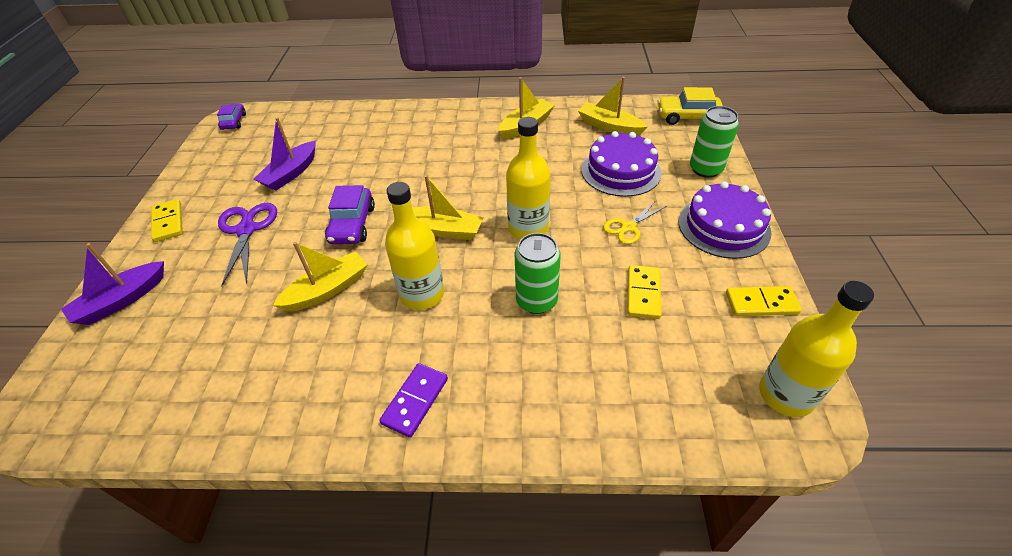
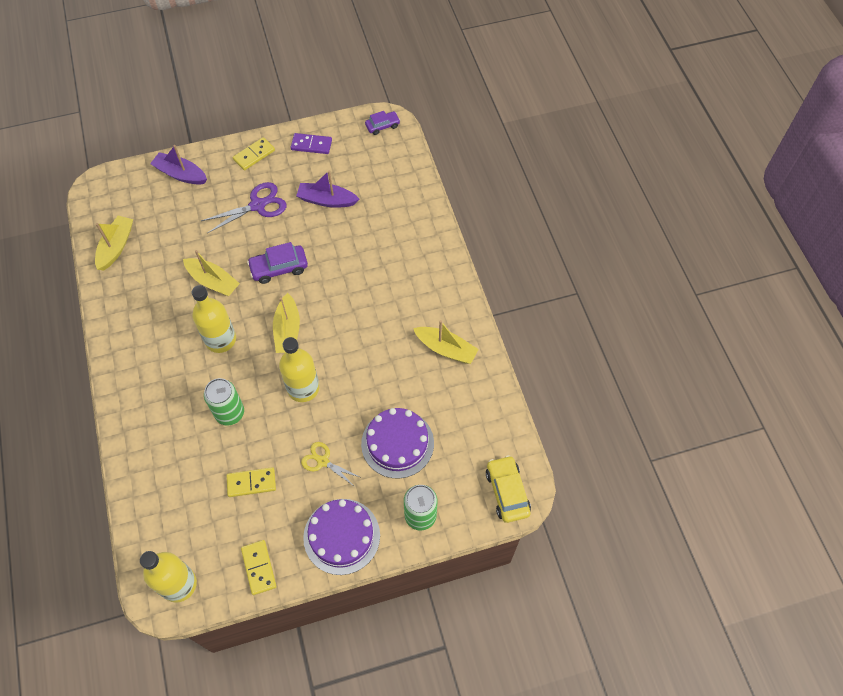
camera: 70 degrees right, 15 degrees up
(415, 401) = (137, 366): purple domino -> purple domino (311, 145)
(609, 126) = (467, 421): yellow boat -> yellow boat (116, 247)

